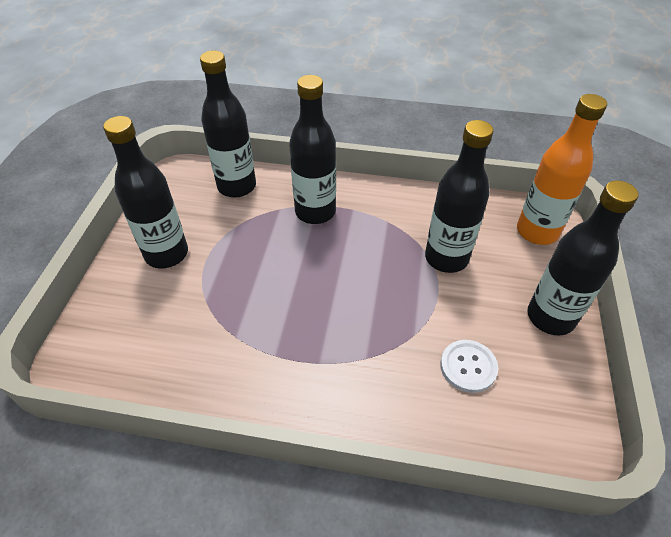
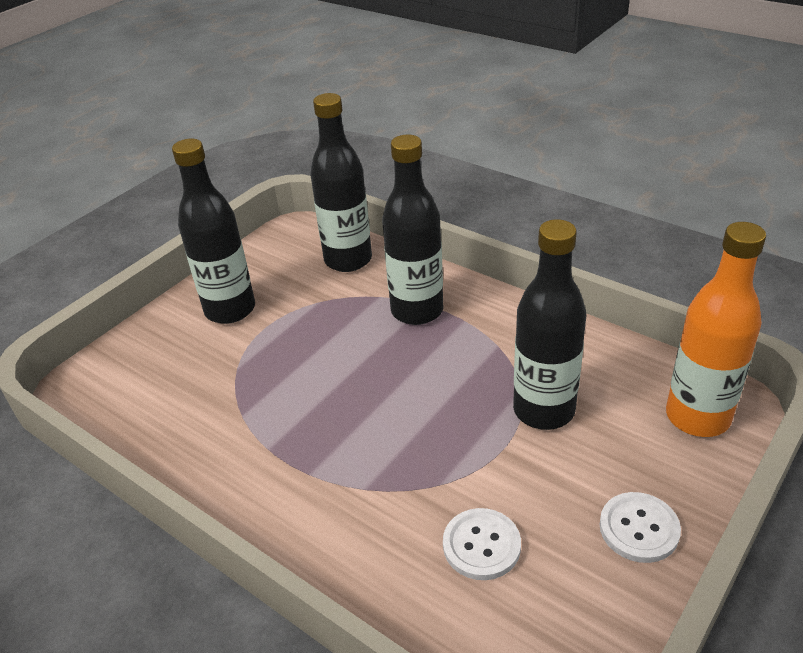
camera: 30 degrees right, 10 degrees down
(550, 317) = (639, 528): black bottle -> white button

